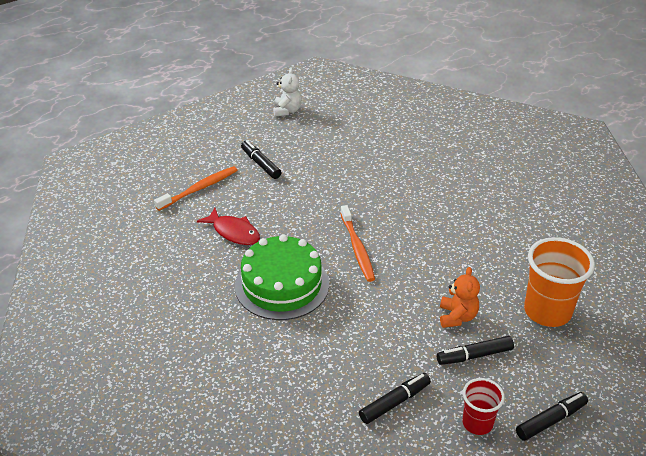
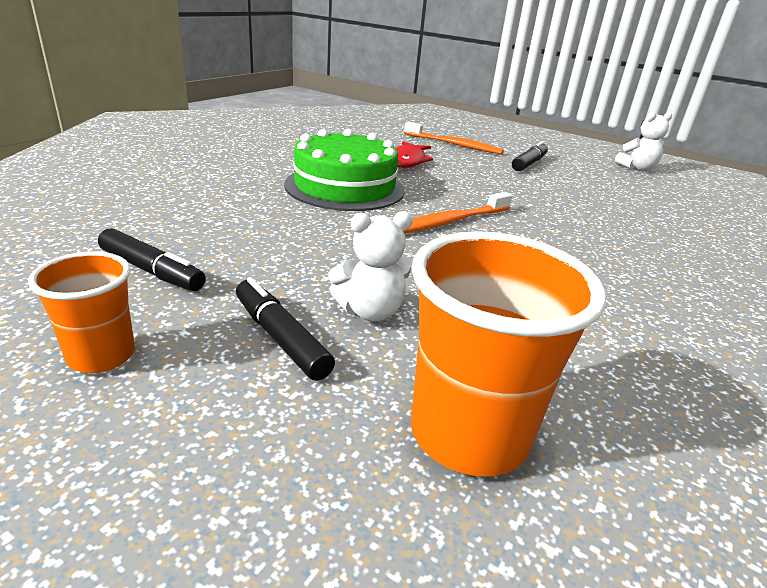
camera: 65 degrees right, 10 degrees down
(457, 317) = (370, 311): orange teddy bear -> white teddy bear
(477, 423) = (101, 356): red cup -> orange cup
(551, 420) = (102, 471): black marker -> none

